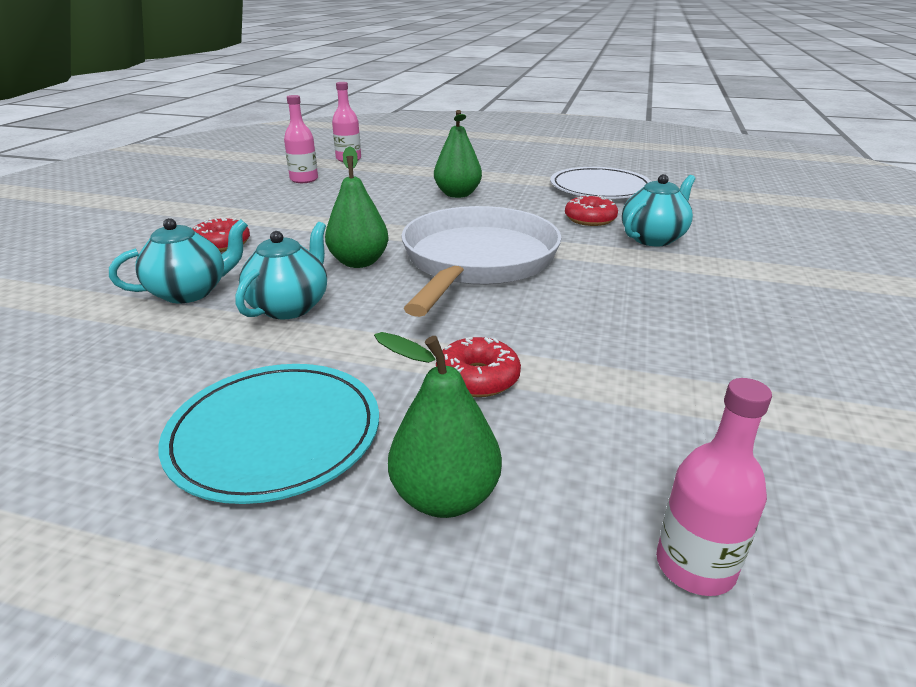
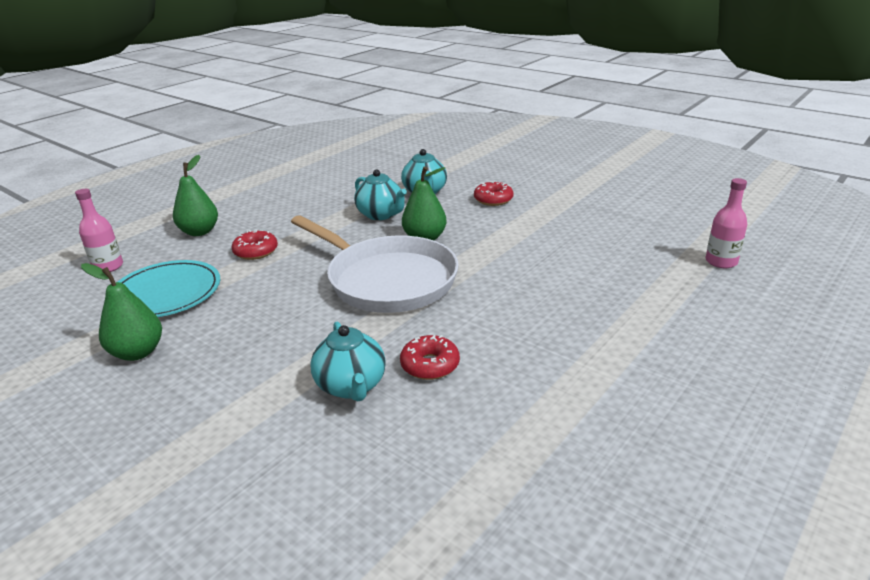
camera: 115 degrees right, 0 degrees up
(275, 434) = (274, 207): turquoise plate -> turquoise plate (166, 293)
(304, 179) = (642, 233): pink bottle -> none
(457, 194) = (555, 304): green pear -> green pear (137, 352)
(600, 188) = (531, 416): white plate -> none

